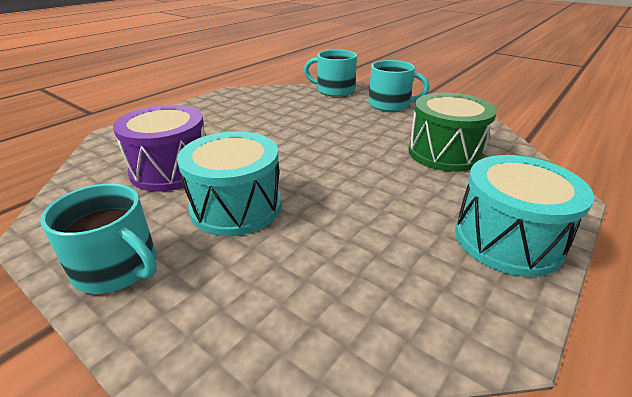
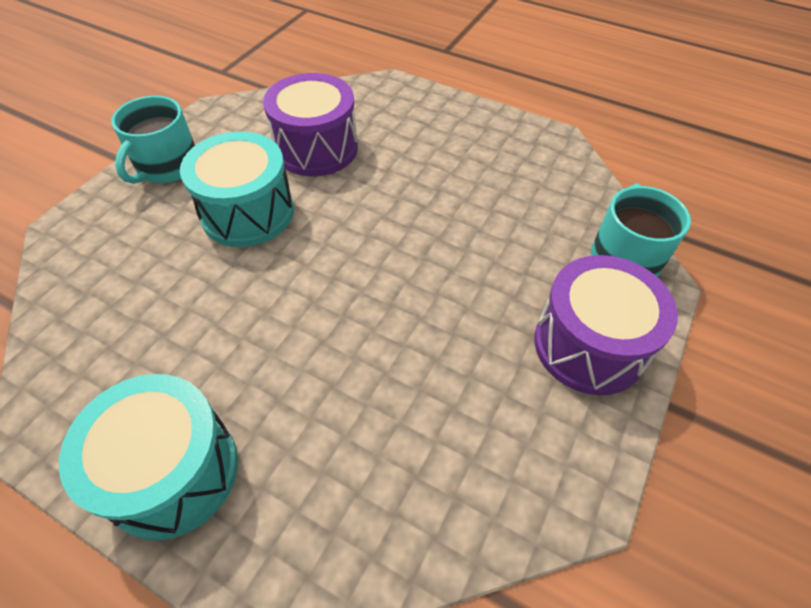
camera: 80 degrees right, 20 degrees up
(390, 104) = (589, 345): turquoise mug -> purple drum
(445, 153) = (401, 423): green drum -> none

